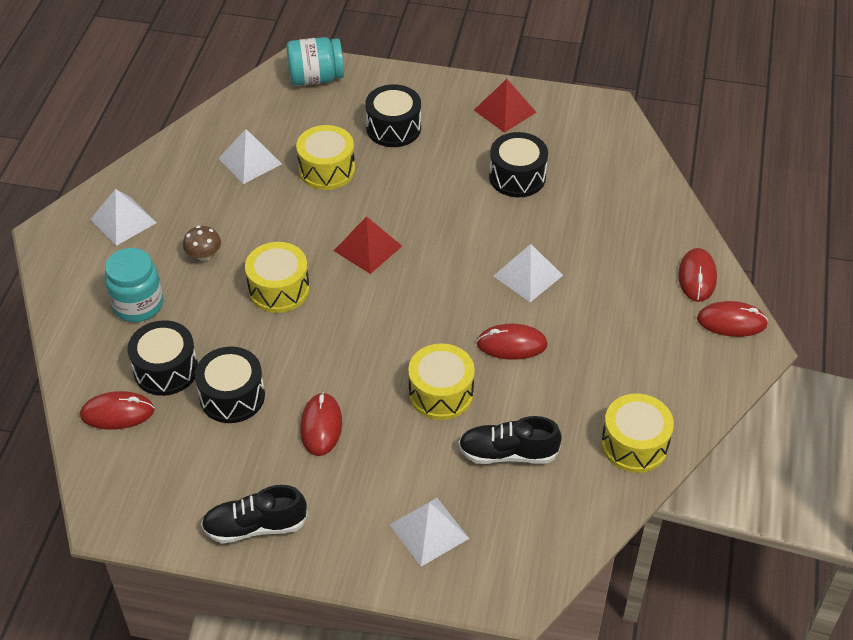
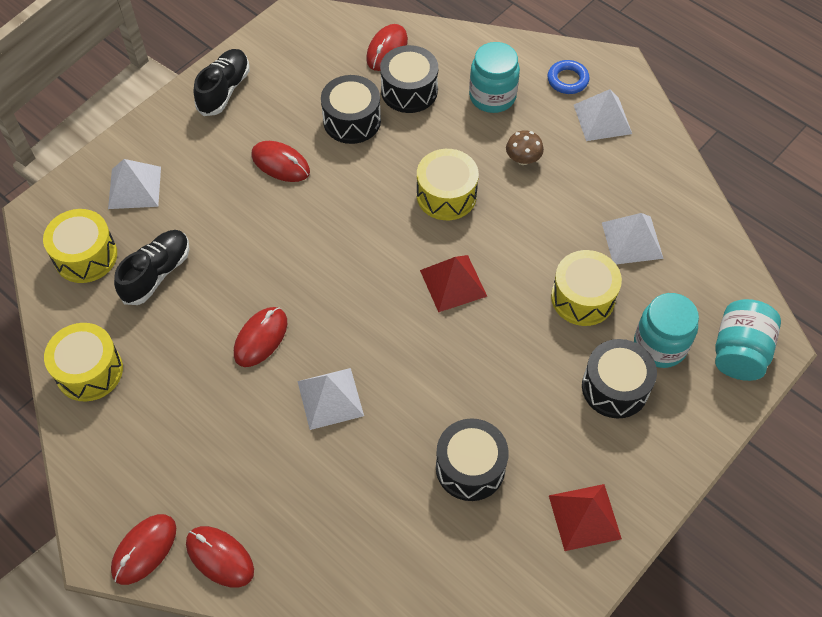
camera: 120 degrees right, 10 degrees up
(85, 260) = (567, 80): none -> blue ring
(340, 117) = (660, 345): none -> turquoise jar
(441, 393) = (250, 257): yellow drum -> yellow drum (86, 256)

